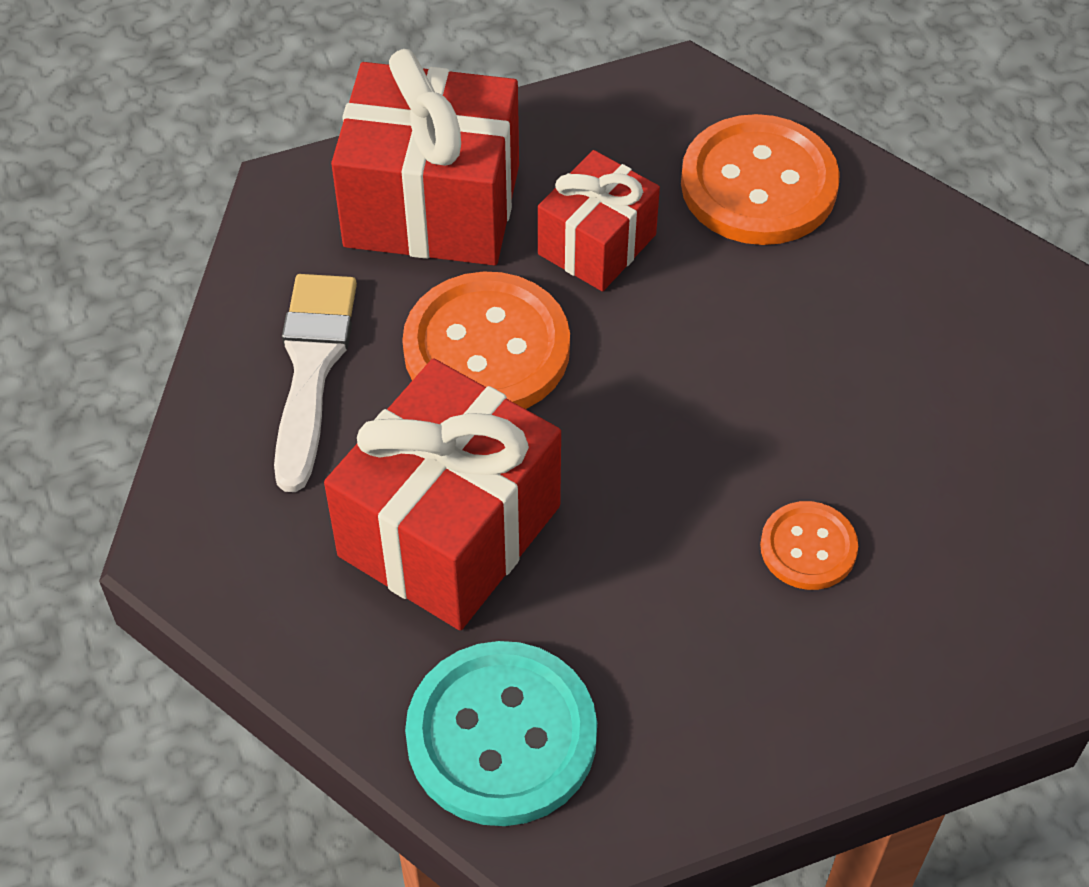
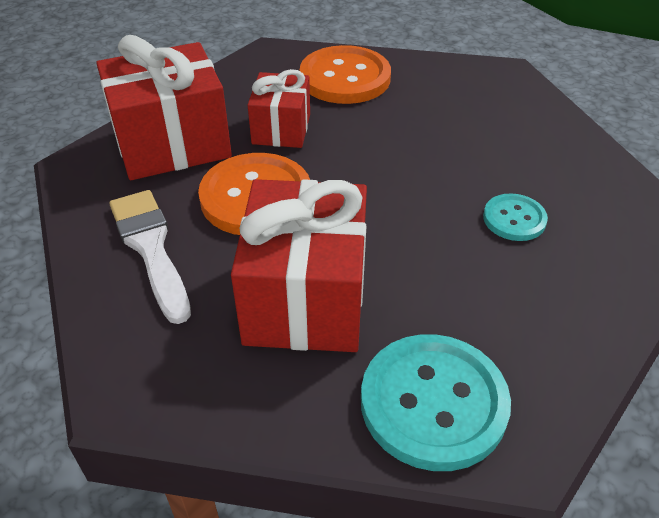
camera: 30 degrees left, 10 degrees down
(808, 547) = (514, 219): orange button -> turquoise button

